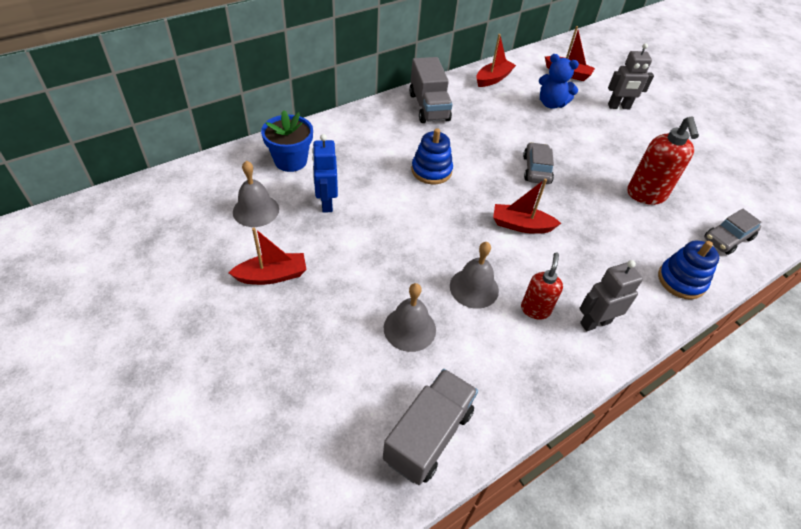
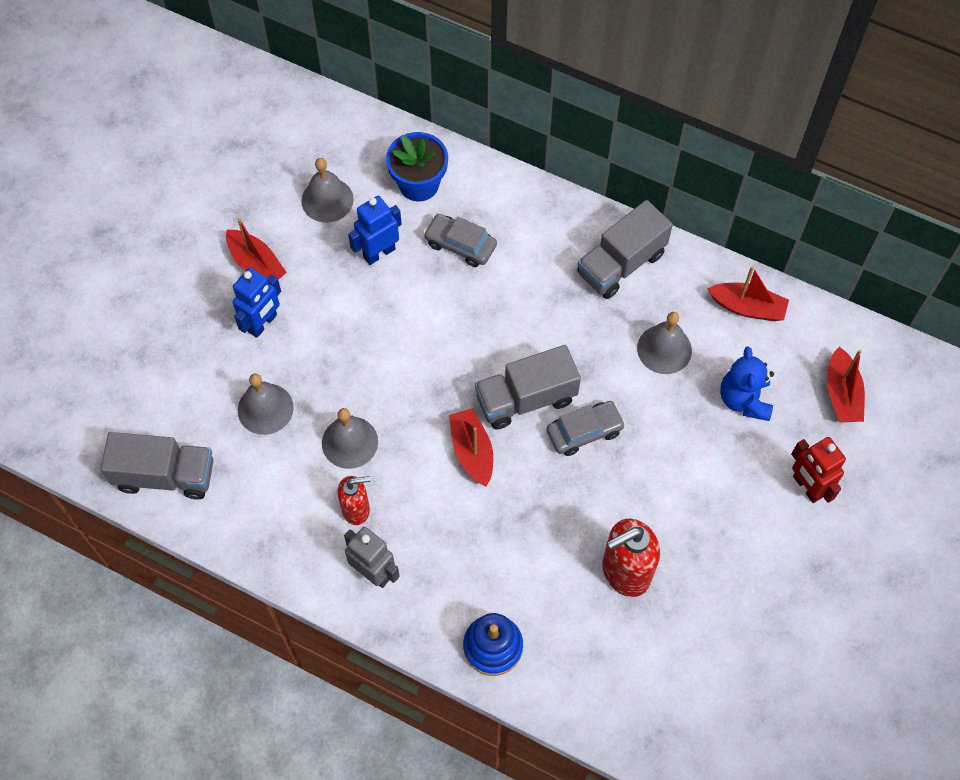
camera: 65 degrees right, 15 degrees up
(330, 295) = (263, 323): none -> blue robot
(431, 171) = (500, 323): blue stacking toy -> none
(496, 184) = (526, 398): none -> grey truck
(499, 116) = (664, 349): none -> grey bell
(619, 107) = (807, 487): grey robot -> red robot
(727, 238) = (605, 687): grey car -> grey car (460, 245)

